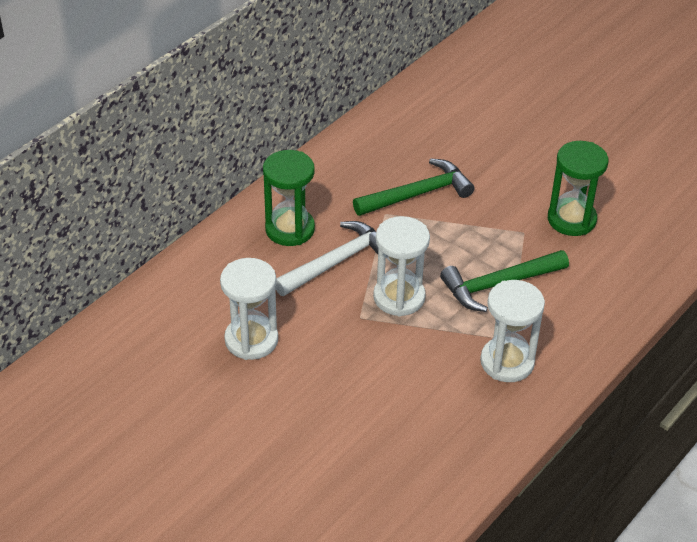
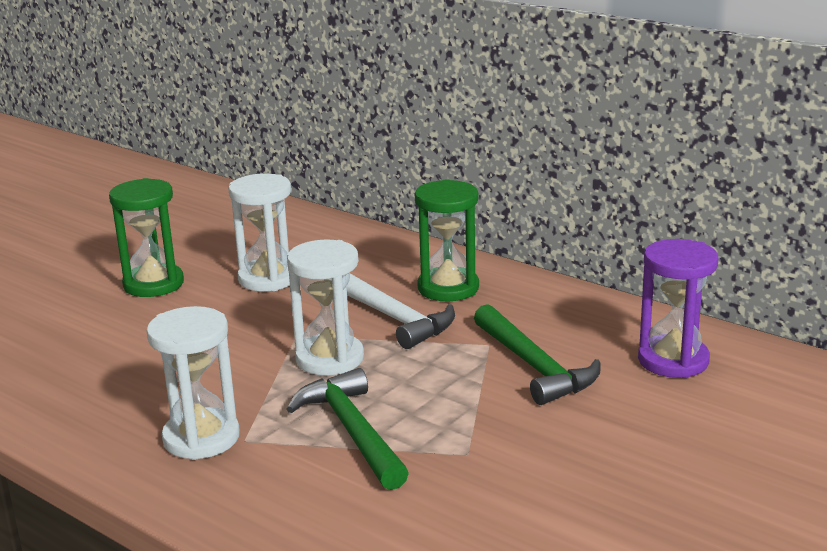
camera: 90 degrees right, 20 degrees down
(415, 132) = (673, 360): none -> purple hourglass
(571, 219) = (505, 500): green hourglass -> green hourglass (153, 284)

